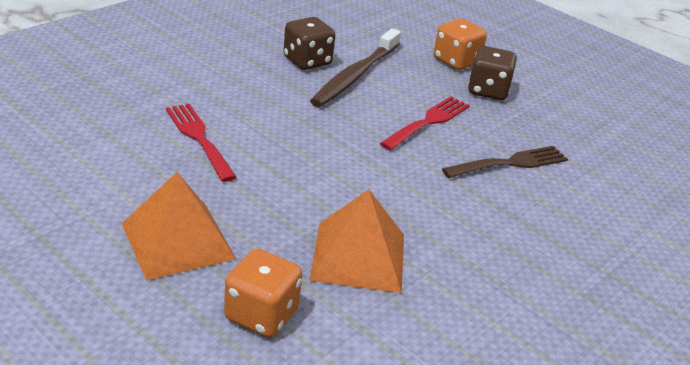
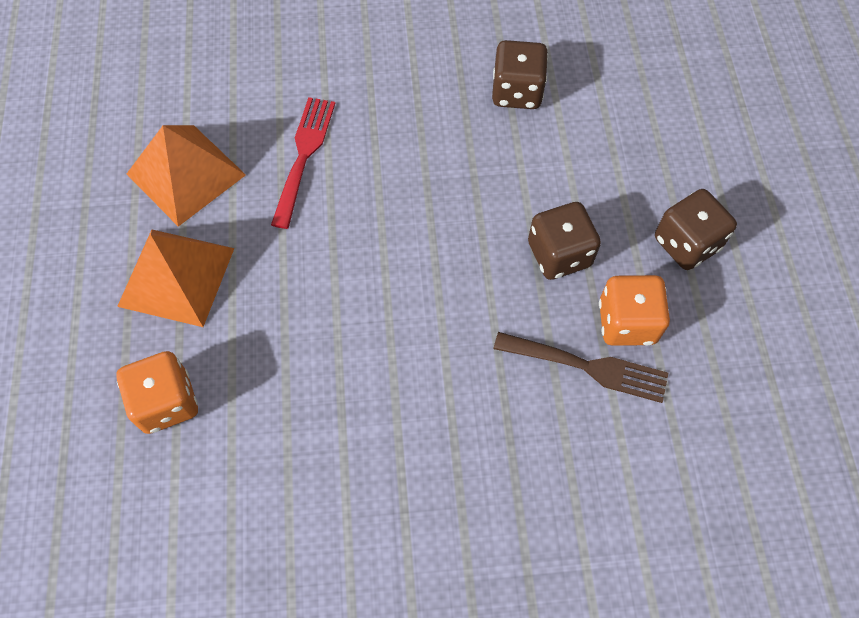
camera: 45 degrees right, 30 degrees up
(355, 76) = (548, 141): brown toothbrush -> none
(358, 256) = (305, 391): orange pyramid -> orange pyramid (185, 174)
(428, 122) = (559, 254): red fork -> brown dice
(456, 61) = (699, 175): orange dice -> orange dice (627, 322)

